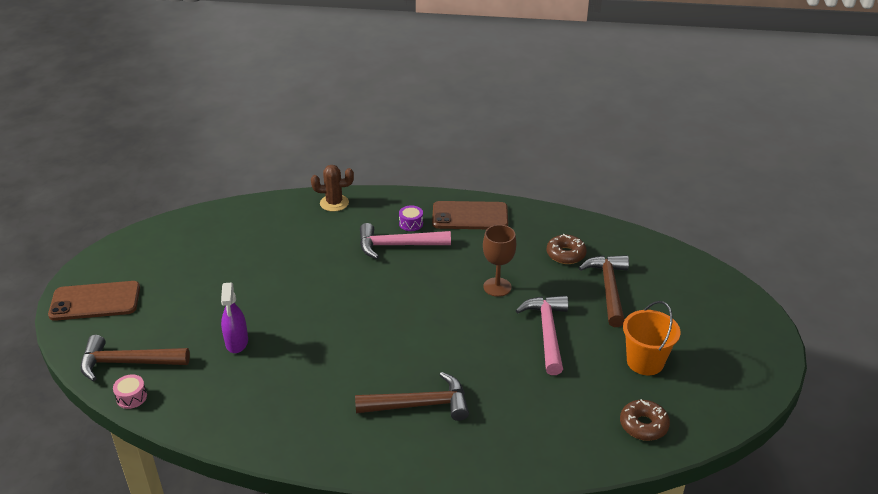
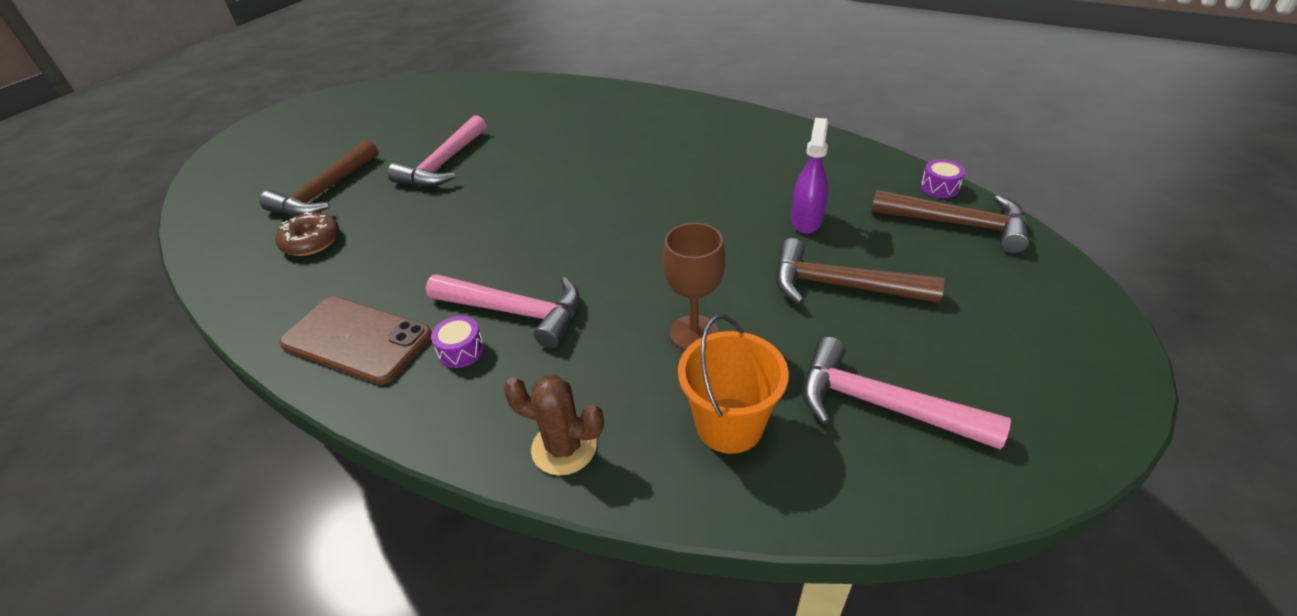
camera: 155 degrees left, 5 degrees up
(95, 301) = (1051, 328): brown phone -> none
(131, 397) = (939, 187): pink drum -> purple drum
(194, 247) = (881, 405): none -> pink hammer
(419, 405) = (623, 132): brown hammer -> brown hammer (840, 286)
(497, 287) = (441, 219): brown goblet -> brown goblet (694, 333)
(643, 425) = (451, 92): brown donut -> none
(645, 362) = (389, 127): orange bucket -> orange bucket (729, 425)

